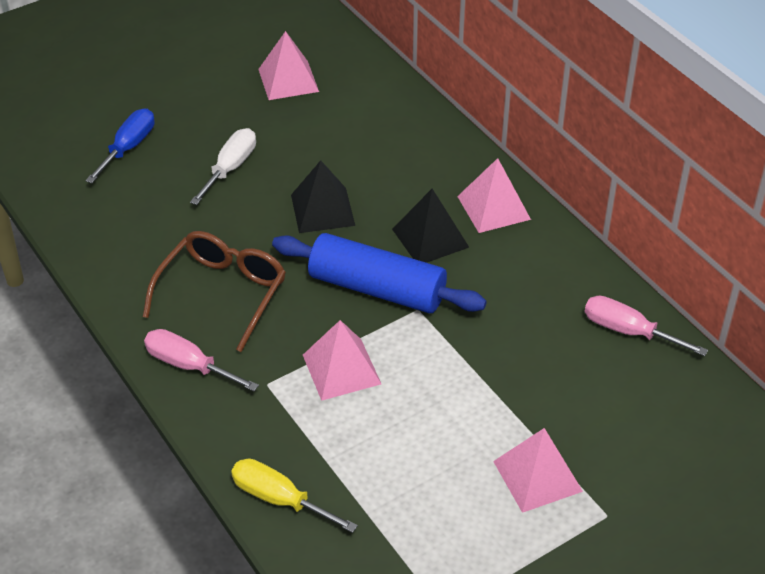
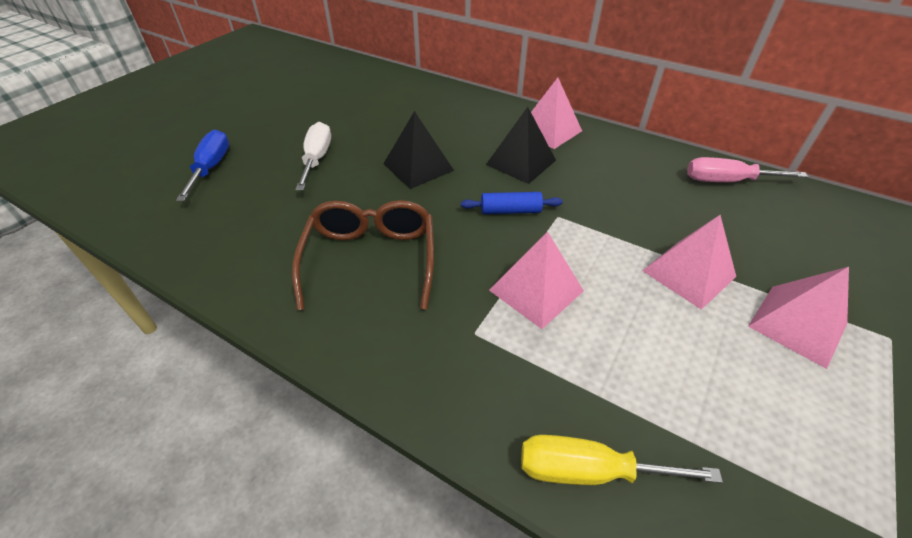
camera: 25 degrees left, 0 degrees up
(189, 365) = (377, 344): pink screwdriver -> none
(288, 80) = (330, 94): pink pyramid -> pink pyramid (689, 273)
(377, 288) = (510, 211): blue rolling pin -> blue rolling pin, size x0.46

